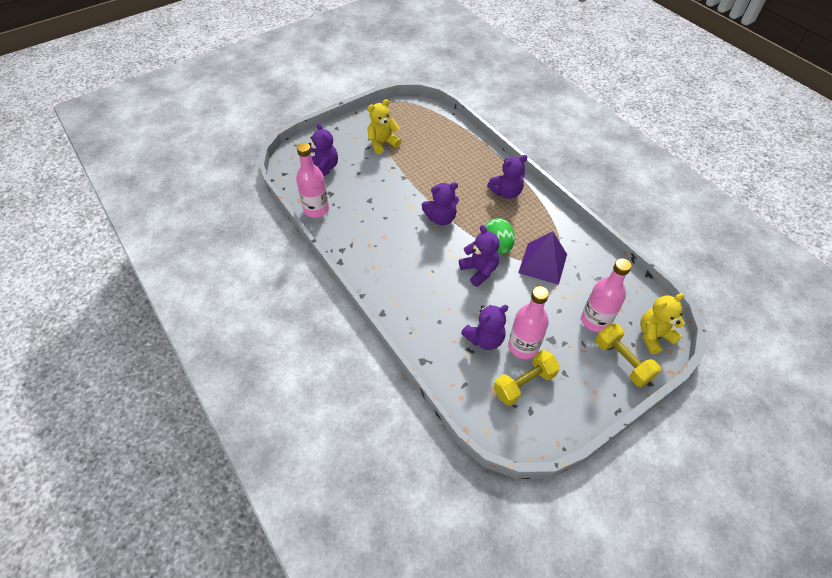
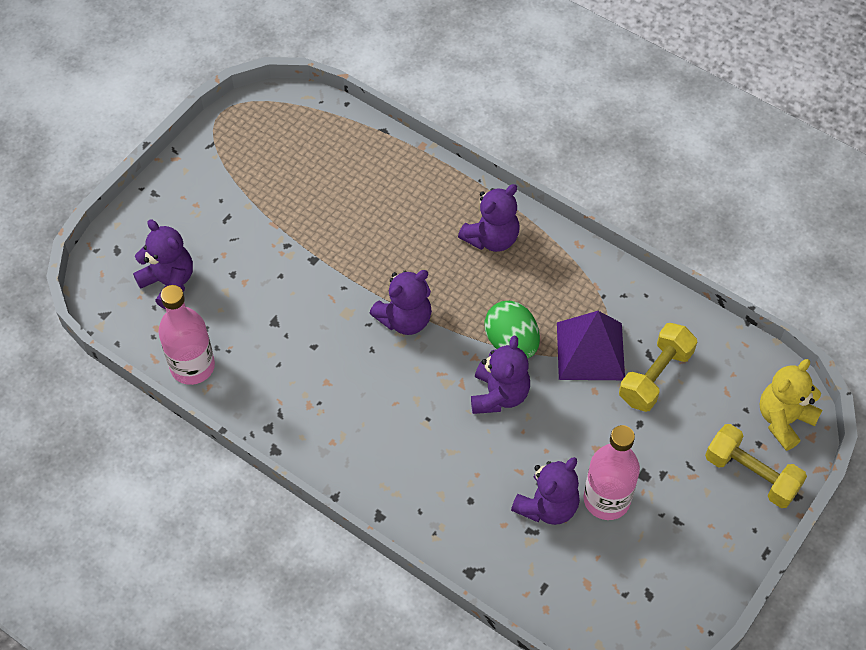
camera: 20 degrees left, 5 degrees up
(382, 143) = (249, 201): yellow teddy bear -> none
(479, 270) = (499, 395): purple teddy bear -> purple teddy bear turned 60 degrees clockwise
(524, 383) = (627, 557): yellow dumbbell -> yellow dumbbell (655, 376)
(595, 320) = (696, 422): pink bottle -> none

